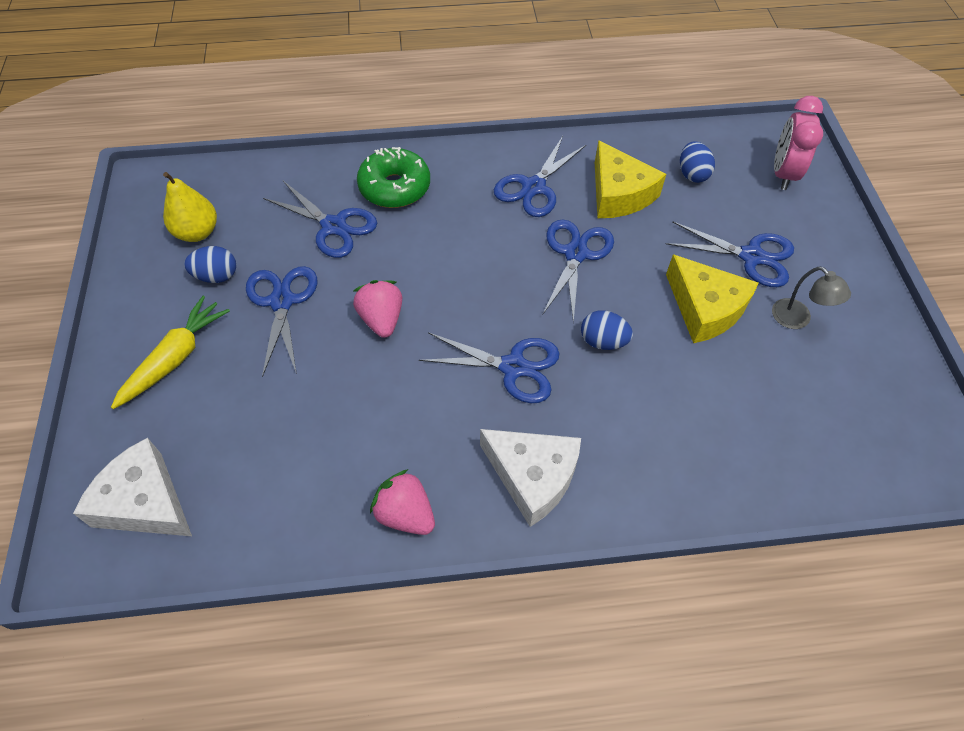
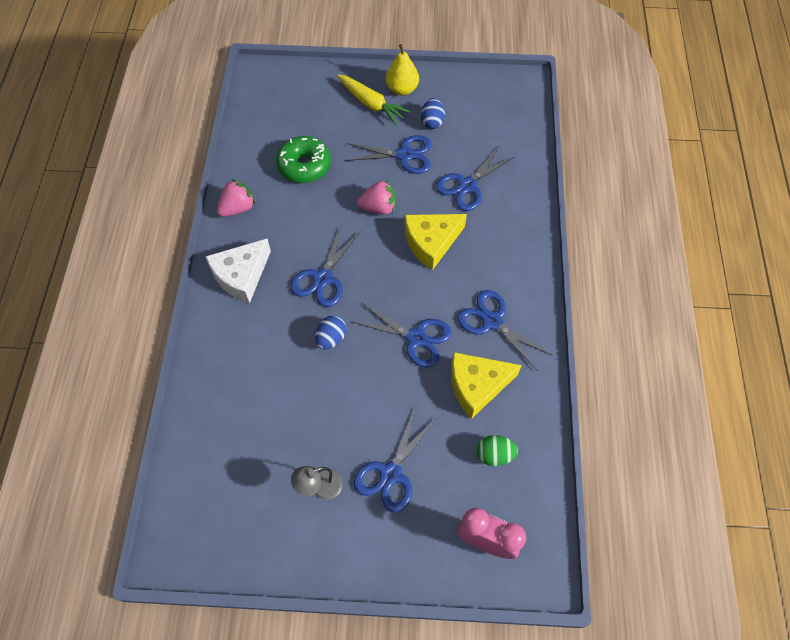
camera: 100 degrees right, 5 degrees up
(144, 502) = (280, 95): white cheese -> none
(197, 232) = (472, 111): yellow pear -> yellow pear (402, 89)
(395, 187) = (502, 225): green donut -> green donut (304, 166)
(692, 174) = (494, 455): blue egg -> green egg
(705, 308) = (345, 419): yellow cheese -> yellow cheese (431, 242)

